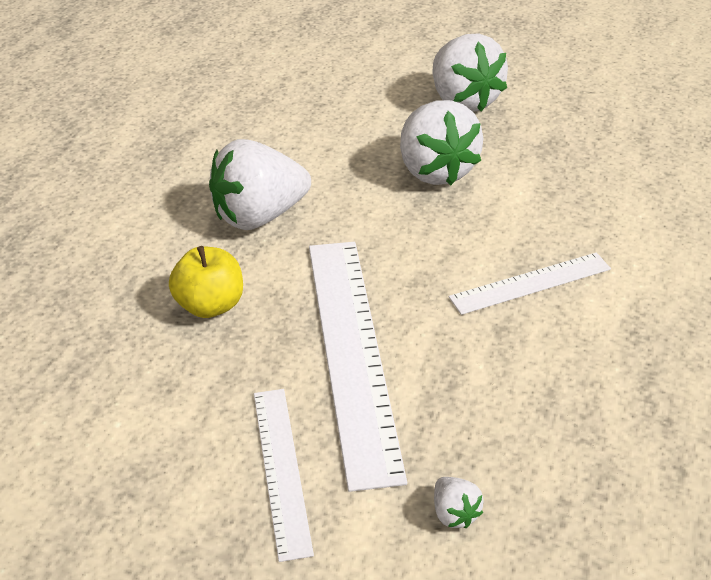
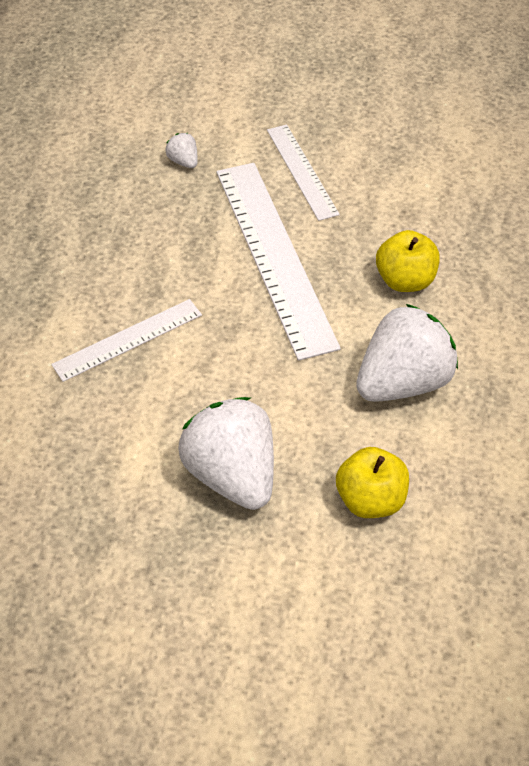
camera: 170 degrees right, 10 degrees up
(323, 144) = (370, 499): none -> yellow apple
(463, 101) = (209, 616): white strawberry -> none

